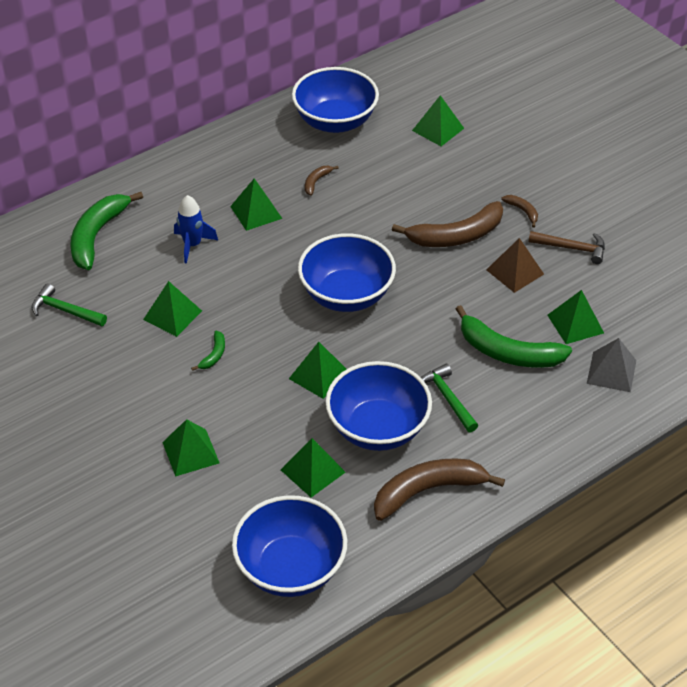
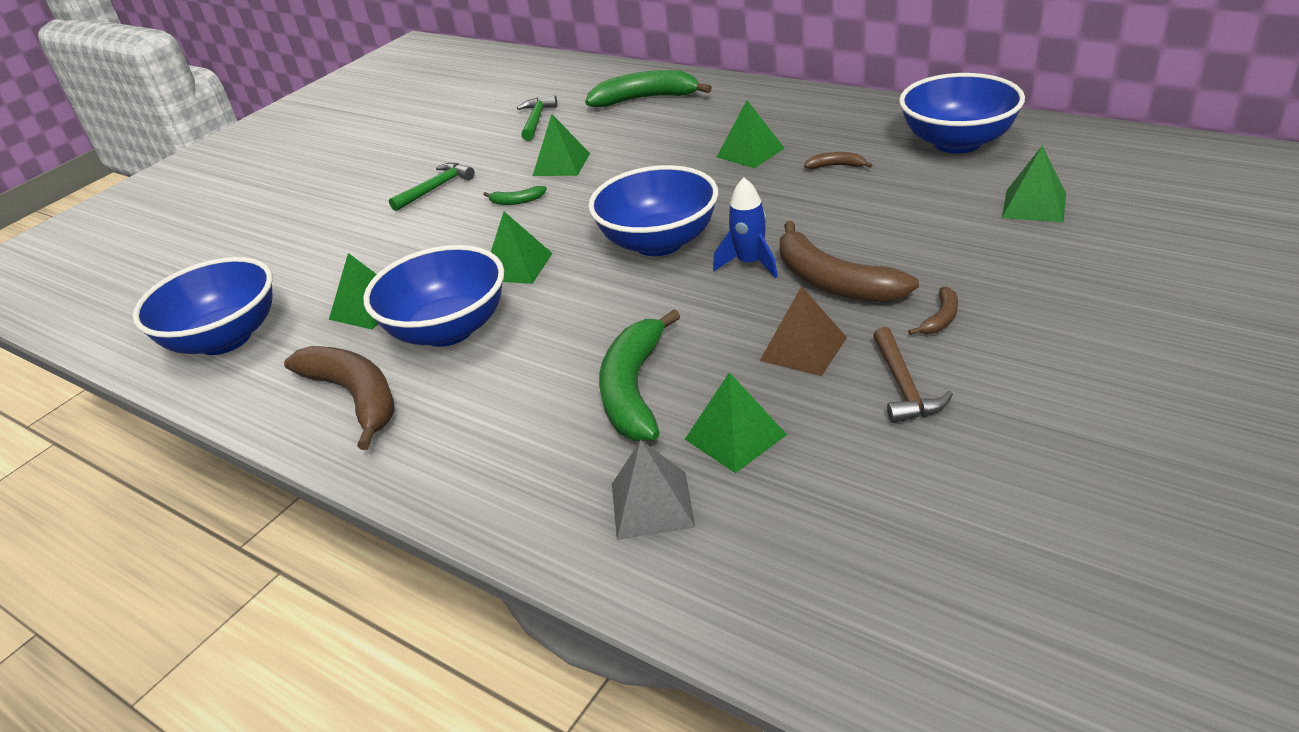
camera: 75 degrees right, 10 degrees down
(191, 452) = (376, 233): green pyramid -> none
(192, 245) = (670, 140): blue rocket -> blue rocket (750, 263)
(447, 398) = (521, 365): green hammer -> green hammer (436, 188)

